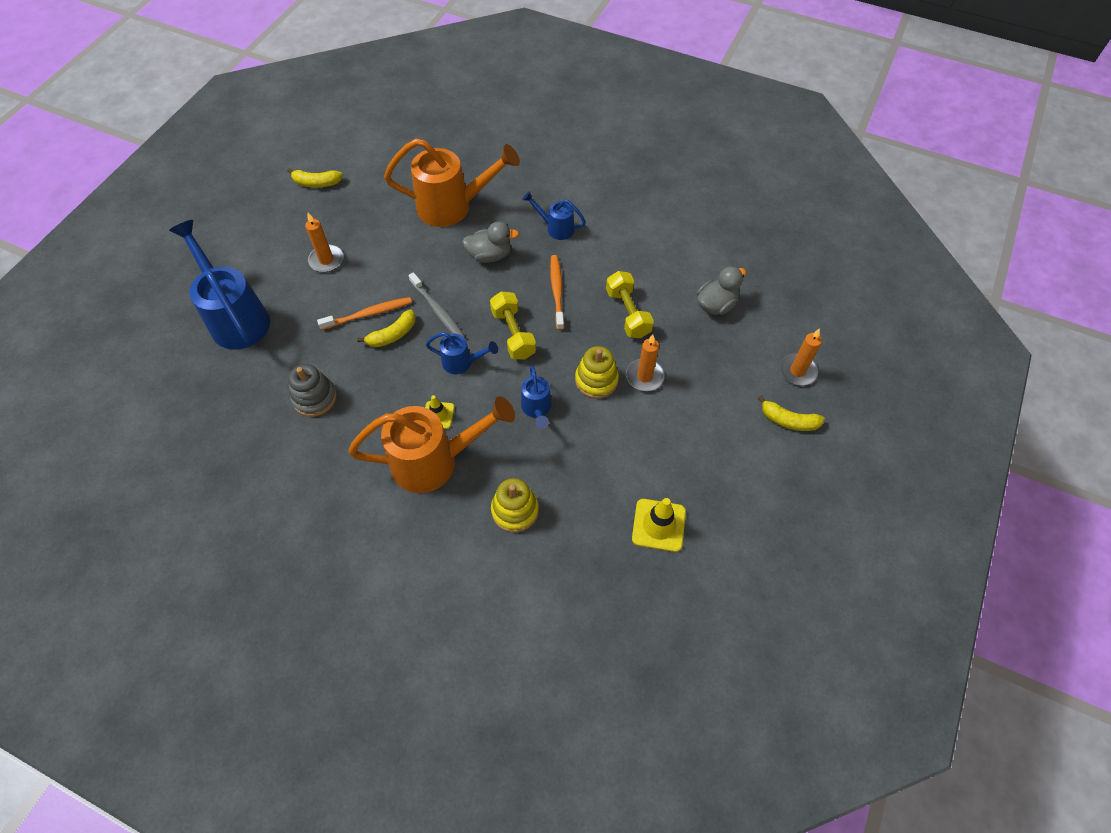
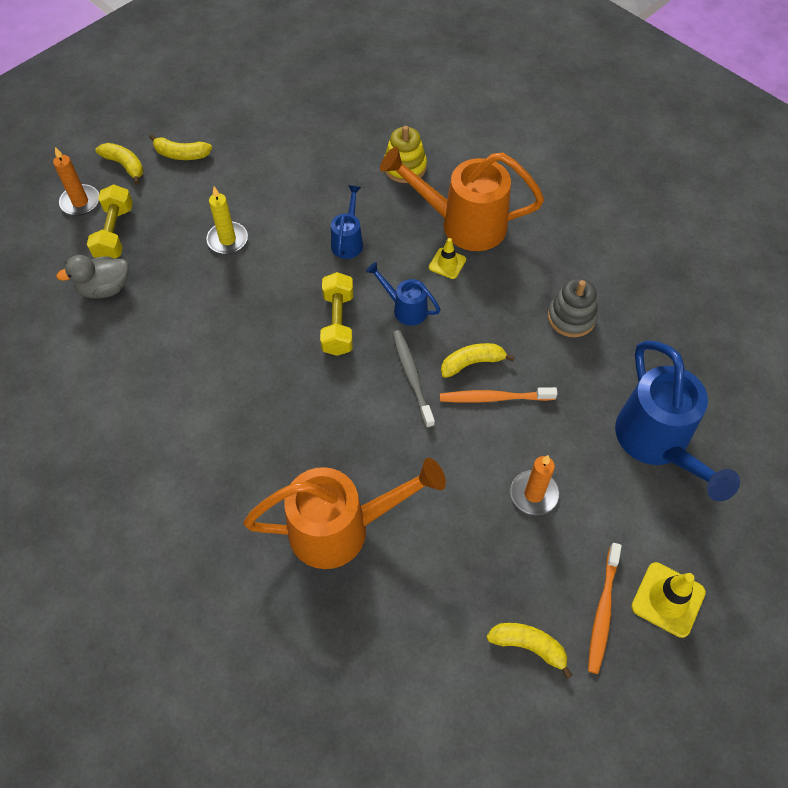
camera: 160 degrees left, 0 degrees up
(453, 207) = (341, 528): orange watering can -> orange watering can turned 150 degrees clockwise
(490, 255) = (323, 432): grey duck -> none
(556, 228) = (222, 446): blue watering can -> none
(557, 291) = (265, 359): orange toothbrush -> orange toothbrush (602, 612)
(596, 380) = (276, 250): yellow stacking toy -> none
(628, 313) = (203, 308): yellow dumbbell -> yellow dumbbell (115, 233)
(644, 376) = (227, 240): orange candle -> yellow candle
(658, 525) = (290, 125): yellow traffic cone -> yellow traffic cone (668, 599)
(745, 451) = (181, 154): none -> yellow banana

